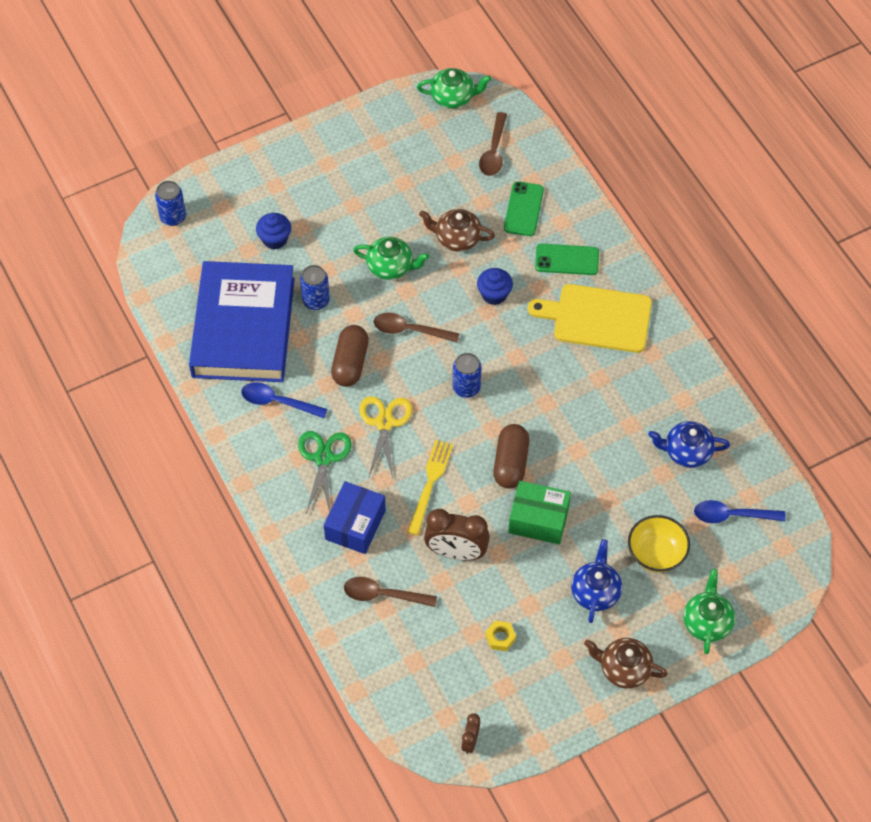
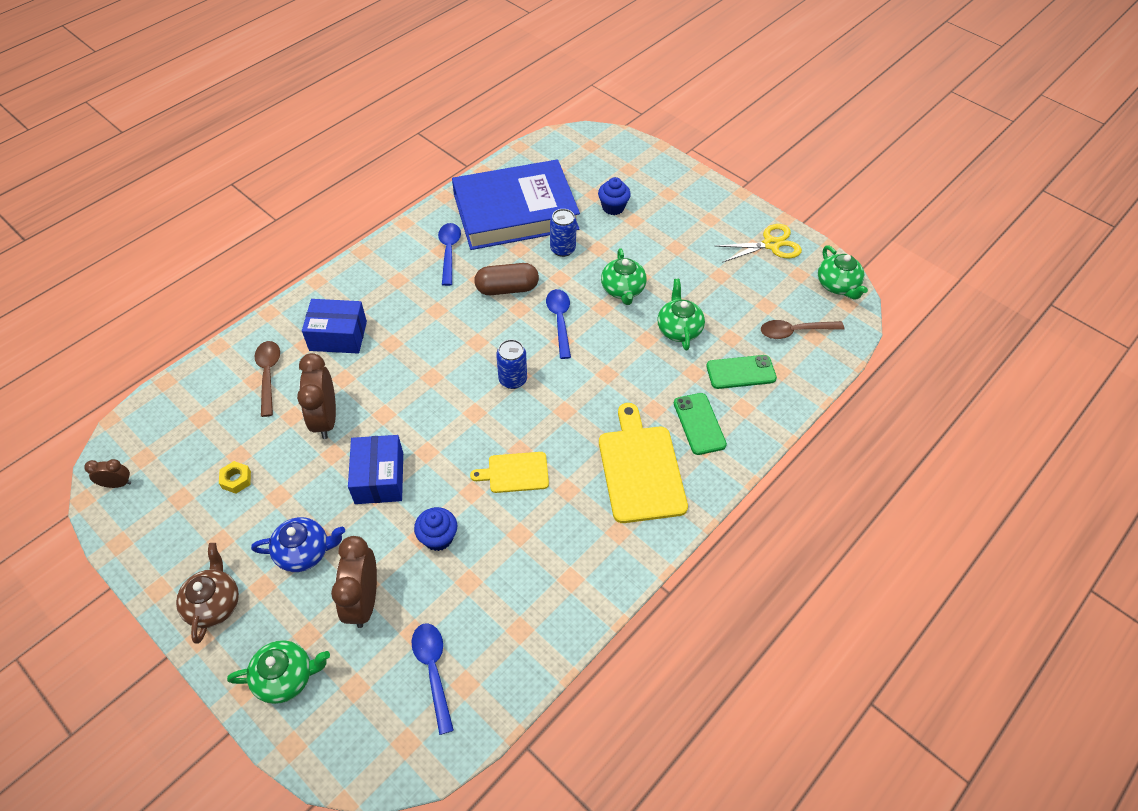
camera: 70 degrees right, 5 degrees down
(173, 217) = (604, 144): blue can -> none
(323, 458) = (401, 296): green scissors -> none
(384, 423) = (452, 329): yellow scissors -> yellow scissors (771, 244)
(410, 330) = (560, 321): brown spoon -> blue spoon
(430, 483) = (397, 379): yellow fork -> none
(457, 238) = (678, 329): brown teapot -> green teapot
(494, 294) = (628, 374): blue cupcake -> blue cupcake (438, 537)
(511, 463) = (438, 437): brown capsule -> none
(538, 520) = (379, 478): green box -> blue box
(569, 412) = (515, 473): none -> yellow cutting board
(656, 554) = (364, 600): yellow bowl -> brown clock
(686, 452) = (503, 599): blue teapot -> none

